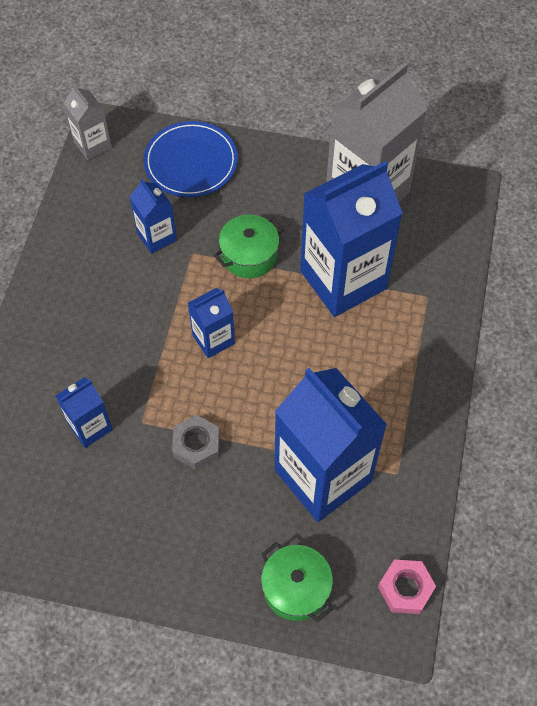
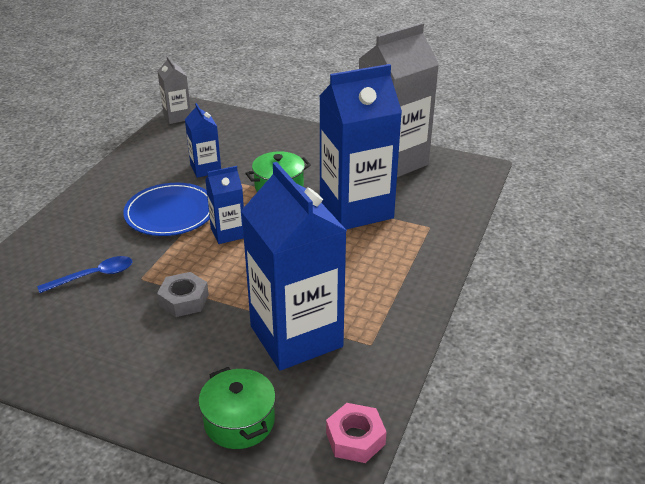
camera: 10 degrees right, 25 degrees down
(90, 427) = (93, 276): blue carton -> blue spoon
(191, 162) = (251, 132): blue plate -> blue plate (170, 213)

